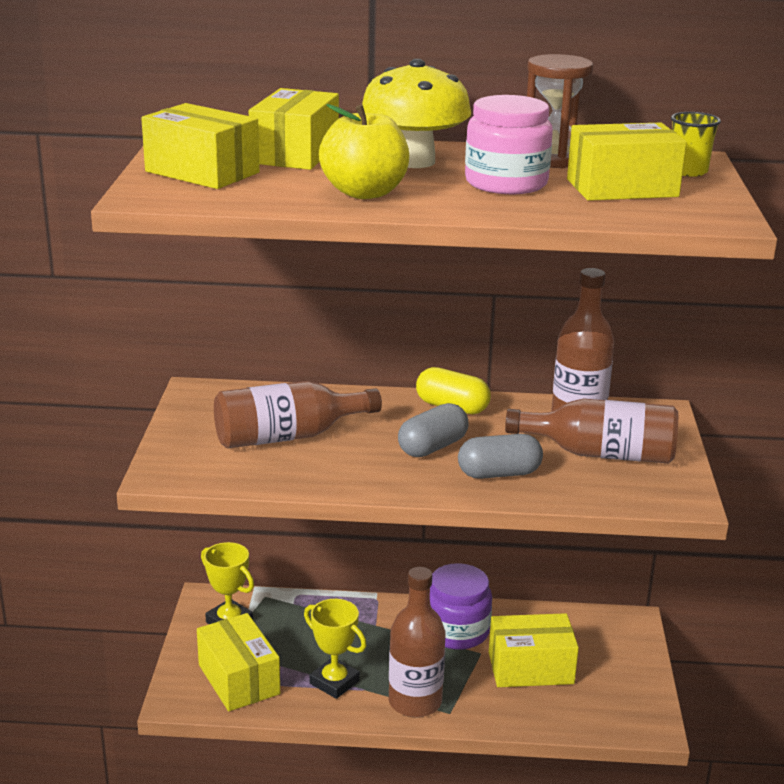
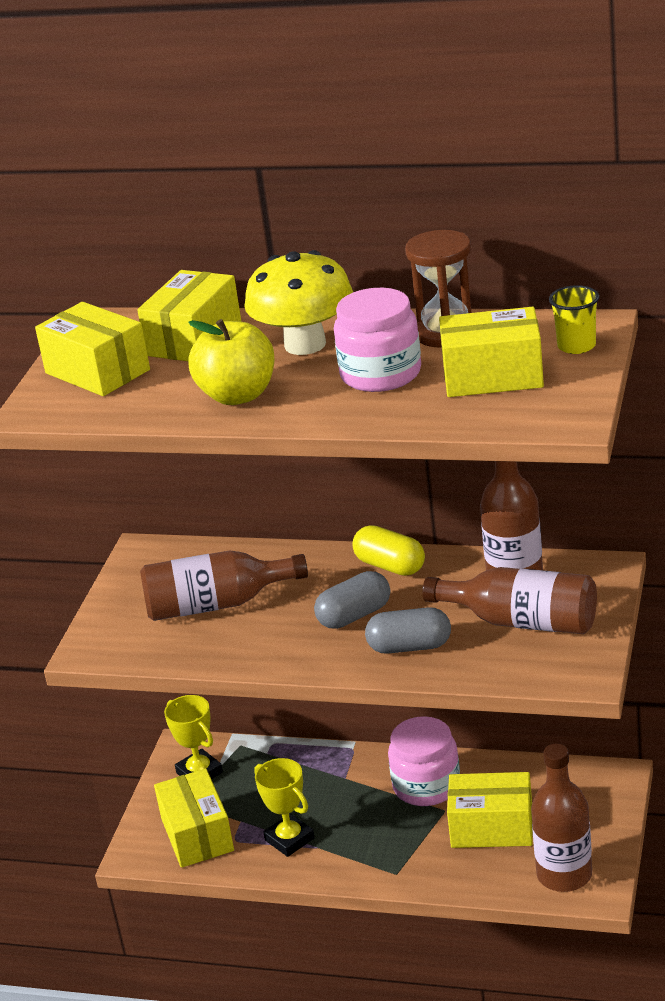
camera: 15 degrees right, 5 degrees up
(415, 702) = (364, 861): brown bottle -> brown bottle (564, 875)
(456, 631) = (426, 786): purple jar -> pink jar

